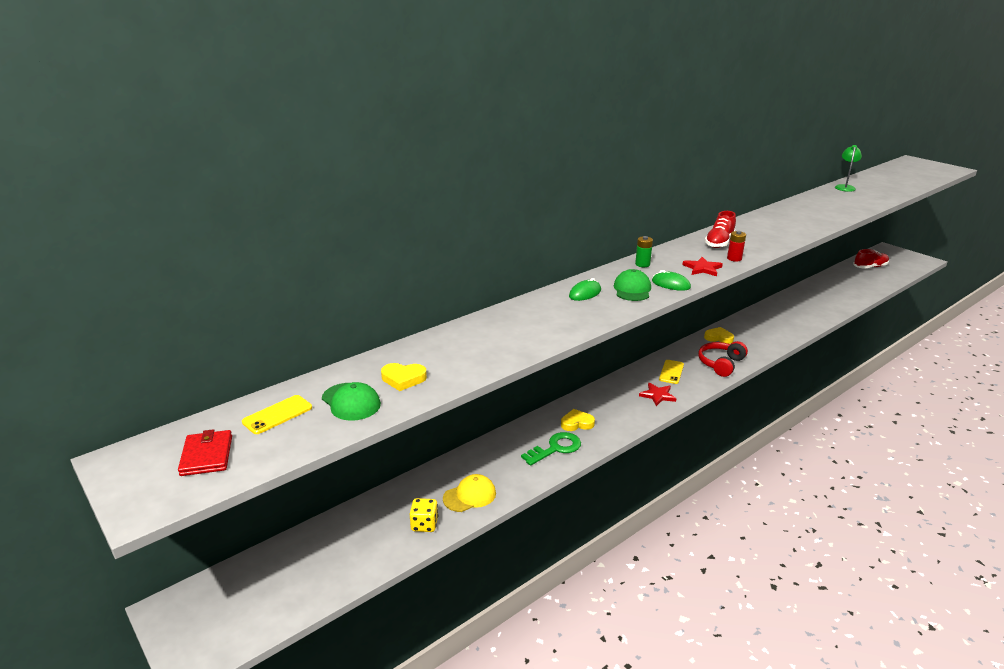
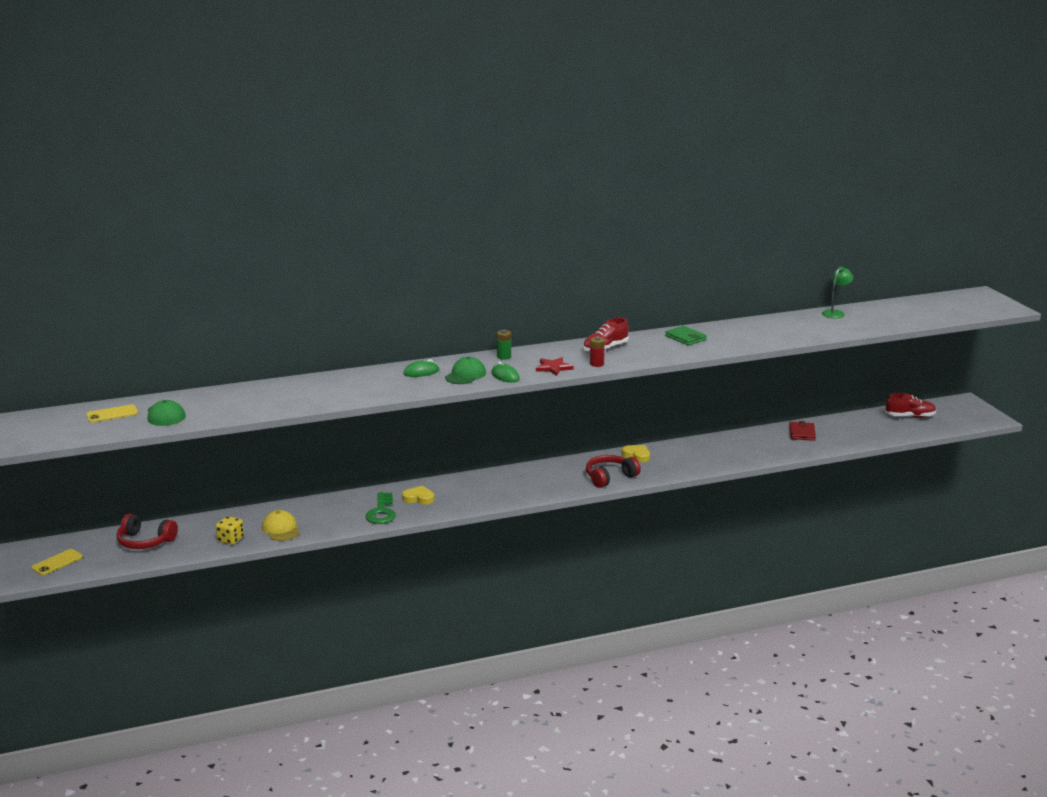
camera: 20 degrees right, 5 degrees down
(207, 455) = (52, 428): red wallet -> red wallet (802, 433)
(323, 553) = (145, 541): none -> red headphones
(403, 379) = (214, 407): yellow heart -> none
(470, 496) = (281, 529): yellow cap -> yellow cap turned 105 degrees counterclockwise
(556, 448) = (381, 512): green key -> green key turned 105 degrees clockwise
(657, 395) = (516, 491): red star -> none
(671, 372) = (552, 475): yellow phone -> yellow phone (57, 562)
(769, 223) = (685, 338): none -> green wallet

